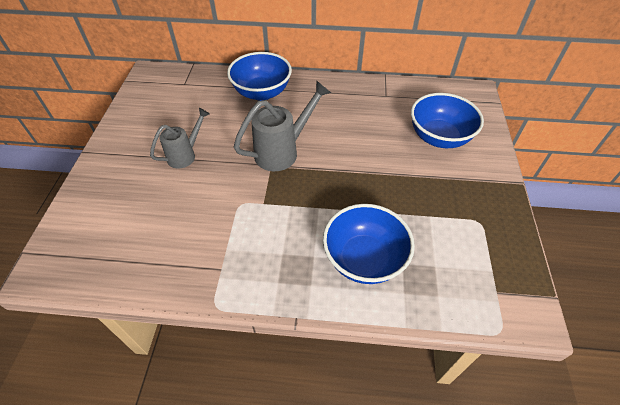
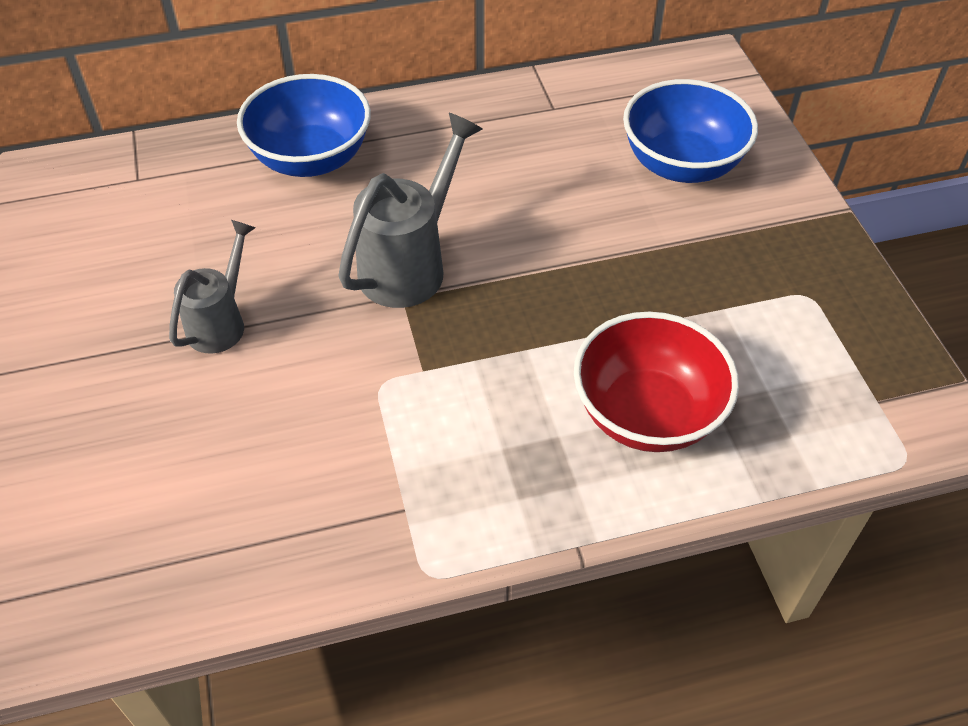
camera: 20 degrees left, 0 degrees up
(364, 259) = (647, 414): blue bowl -> red bowl

